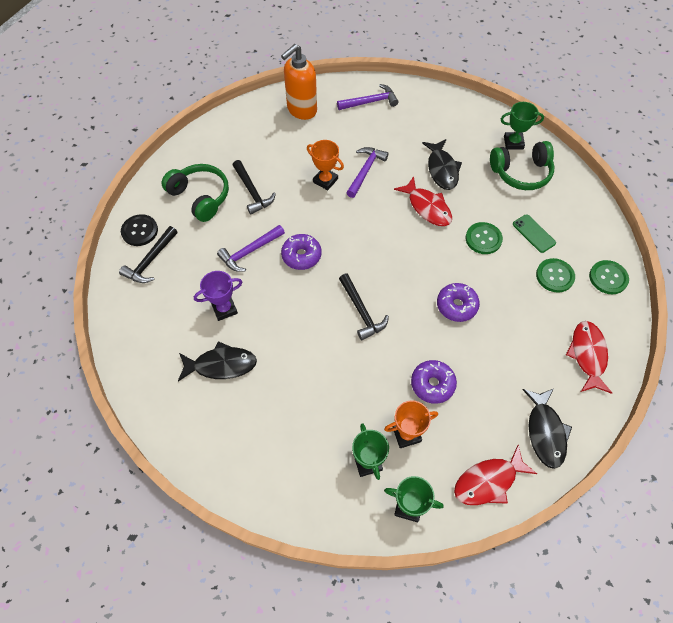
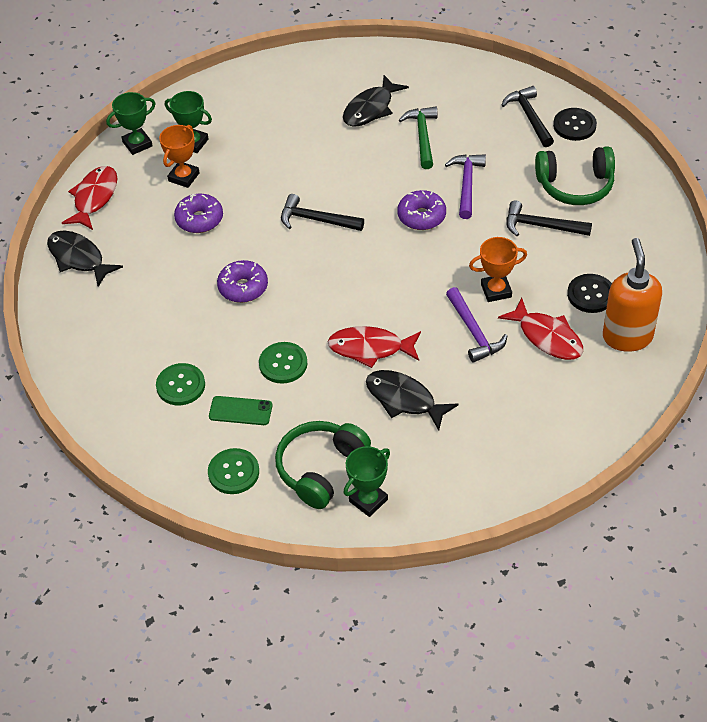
camera: 135 degrees right, 10 degrees down
(224, 309) = (422, 137): purple trophy -> green hammer
(286, 140) = (591, 294): none -> black button
(370, 102) = (577, 410): purple hammer -> none
(587, 355) = (90, 340): red fish -> red fish (547, 337)
(608, 278) = (127, 427): green button -> green button (233, 472)

